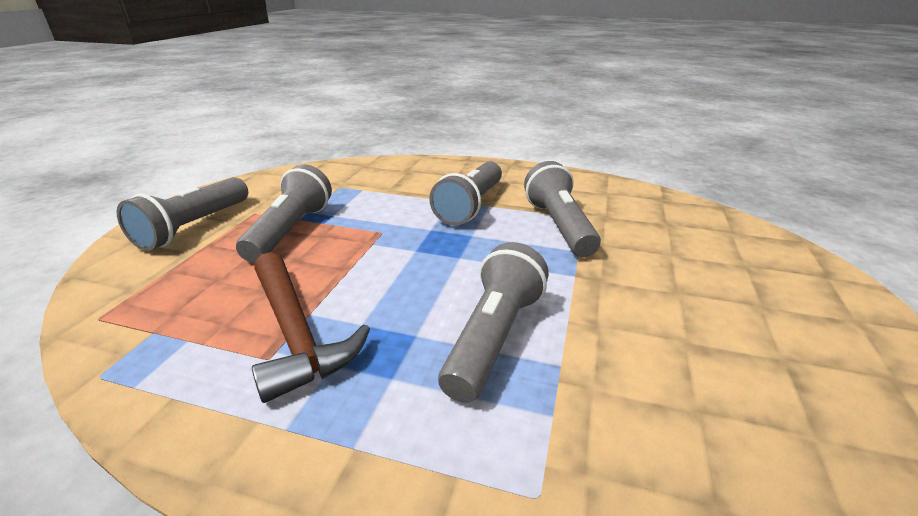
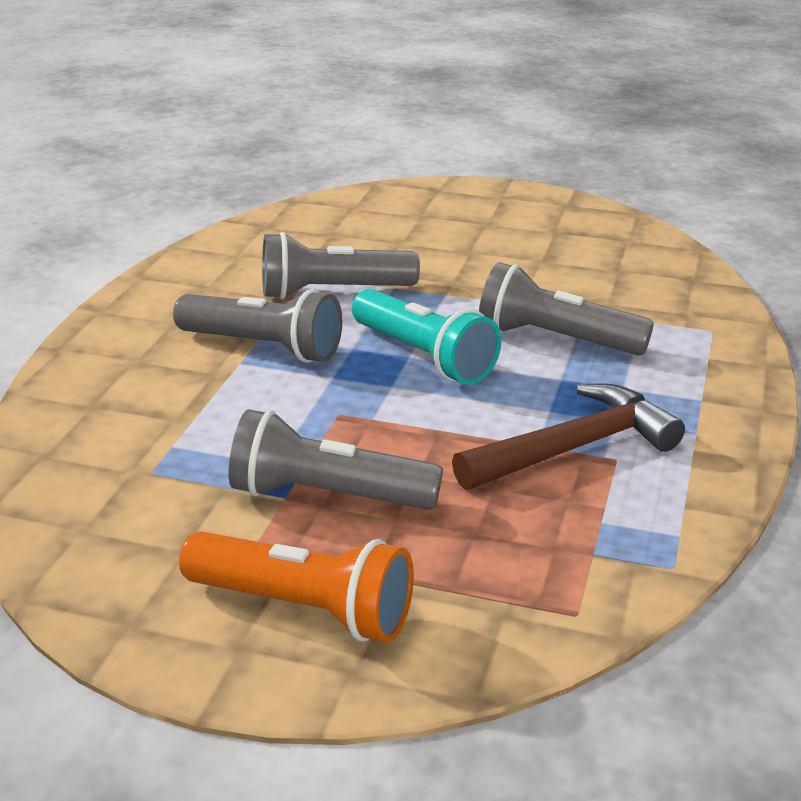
camera: 90 degrees left, 0 degrees up
(194, 227) = (304, 608): grey flashlight -> orange flashlight
(458, 263) = (424, 356): none -> turquoise flashlight

